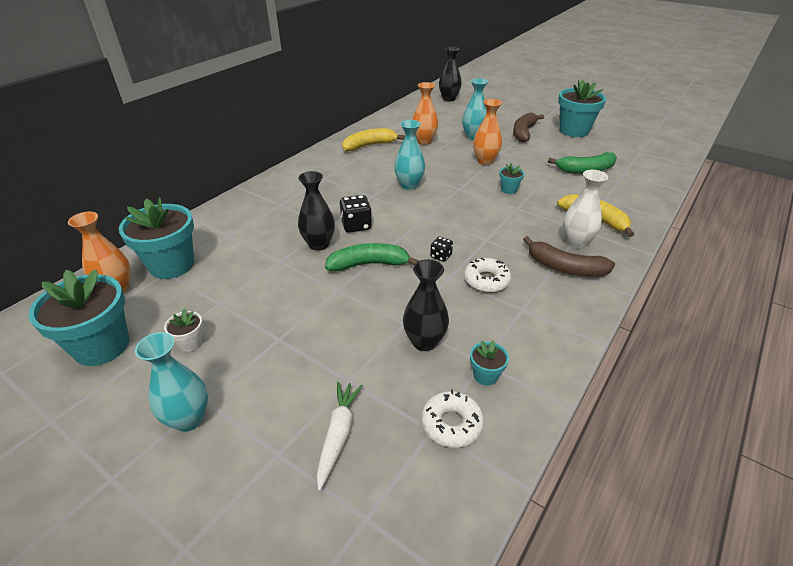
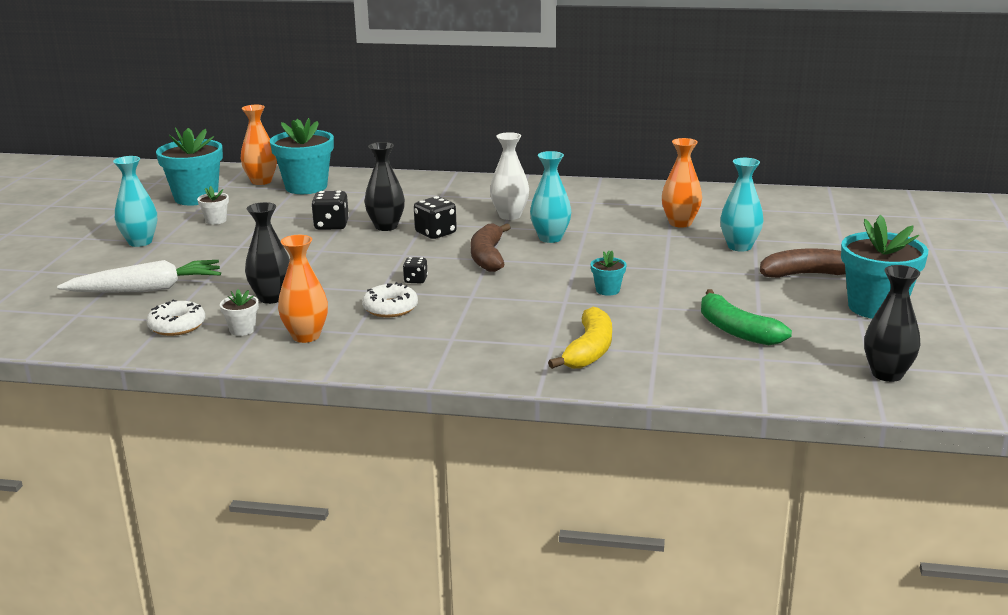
camera: 65 degrees right, 15 degrees down
(286, 271) = (331, 226): none -> black dice
(338, 434) = (147, 289): white carrot -> white carrot, size x1.54
(369, 145) = (624, 200): yellow banana -> none
(369, 264) = (371, 253): green banana -> none
(449, 99) = (851, 210): black vase -> black vase (887, 374)
(485, 161) = (672, 265): orange vase -> orange vase (306, 336)
(485, 375) = (242, 330): turquoise flower pot -> white flower pot
(565, 268) = (452, 344): brown banana -> brown banana (488, 257)
(576, 242) = (516, 345): white vase -> white vase (510, 216)

